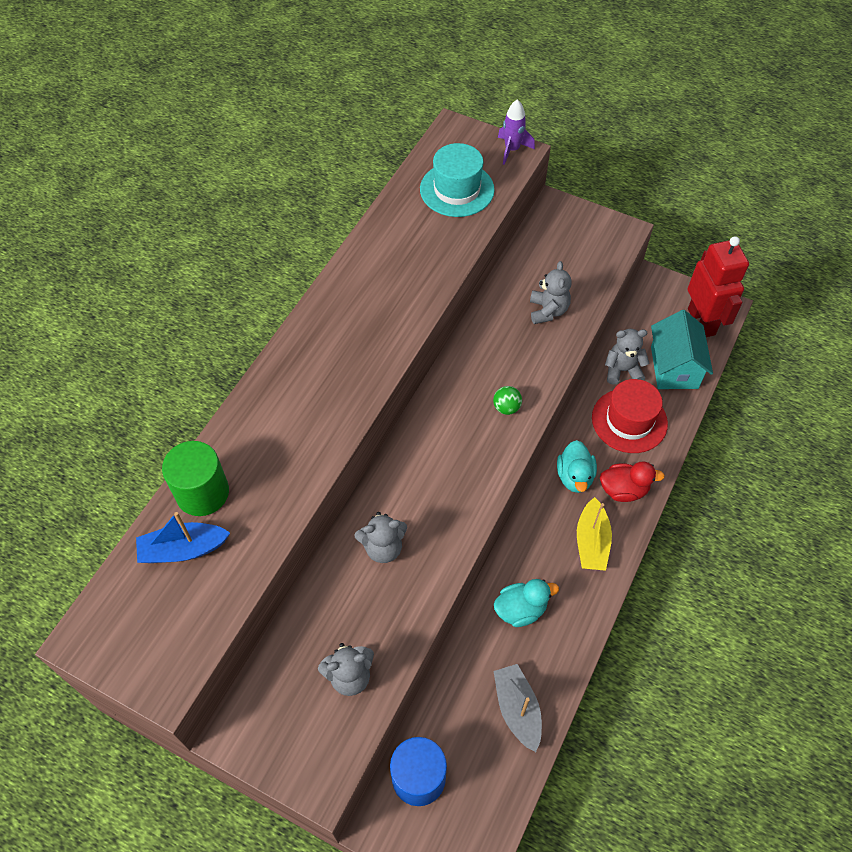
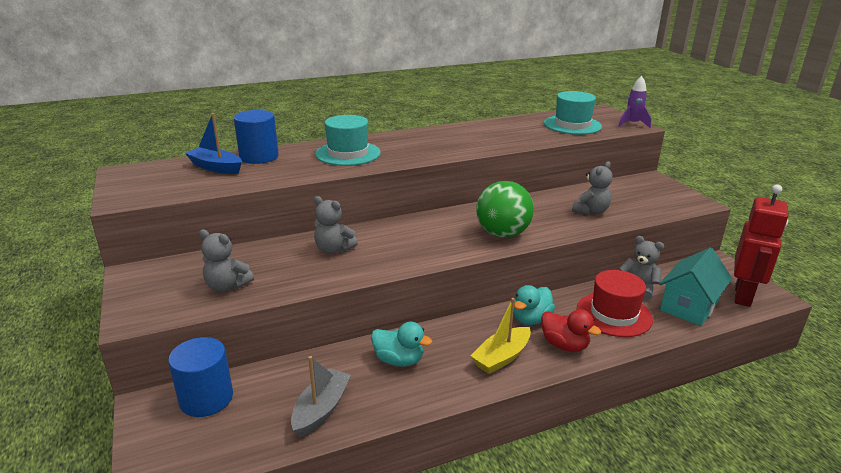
camera: 40 degrees right, 30 degrees down
(202, 493) = (259, 157): green cylinder -> blue cylinder
(292, 415) = (348, 153): none -> turquoise hat
(506, 408) = (502, 234): green ball -> green ball, size x2.25

